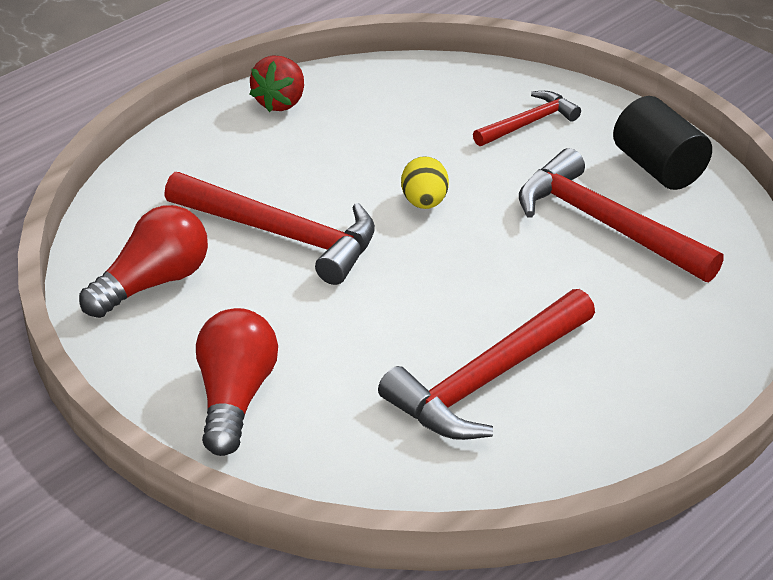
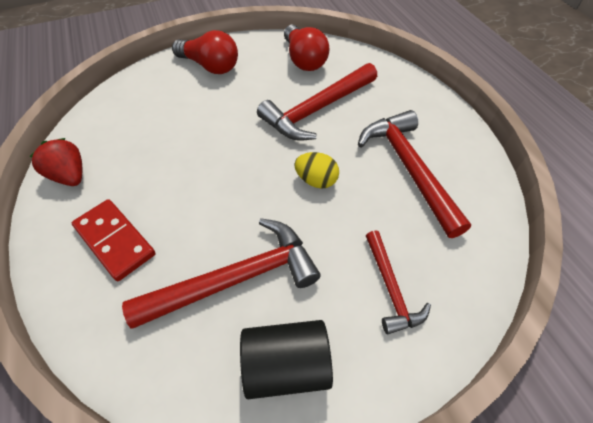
camera: 115 degrees right, 15 degrees up
(280, 102) = (459, 145): red strawberry -> red strawberry (70, 175)
(487, 380) = (149, 151): red hammer -> red hammer (408, 168)
(645, 340) = (115, 240): none -> red domino

